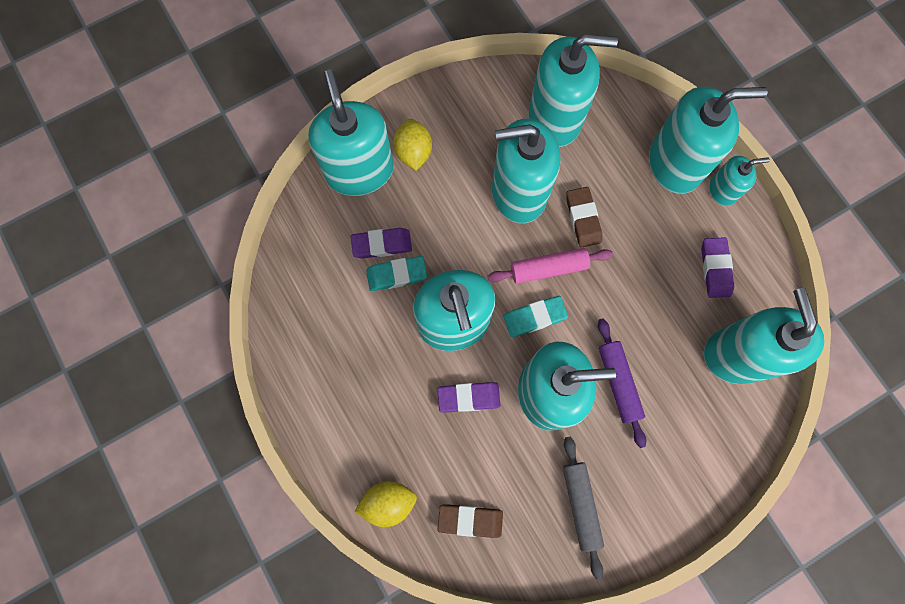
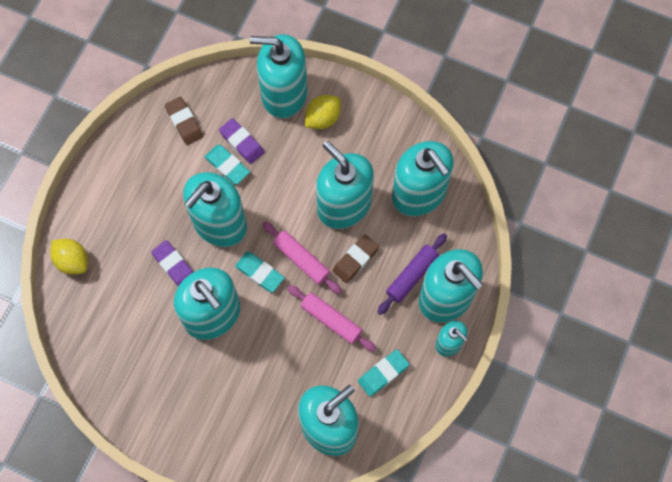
camera: 55 degrees right, 5 degrees down
(359, 171) = (284, 94): turquoise soap dispenser -> turquoise soap dispenser turned 120 degrees counterclockwise
(470, 520) = (94, 319): brown eraser -> brown eraser (184, 122)
(581, 505) = (150, 383): grey rolling pin -> none
(618, 382) = (251, 357): purple rolling pin -> purple rolling pin (412, 276)
(630, 281) = (331, 320): none -> pink rolling pin
(715, 269) = (383, 373): purple eraser -> turquoise eraser

